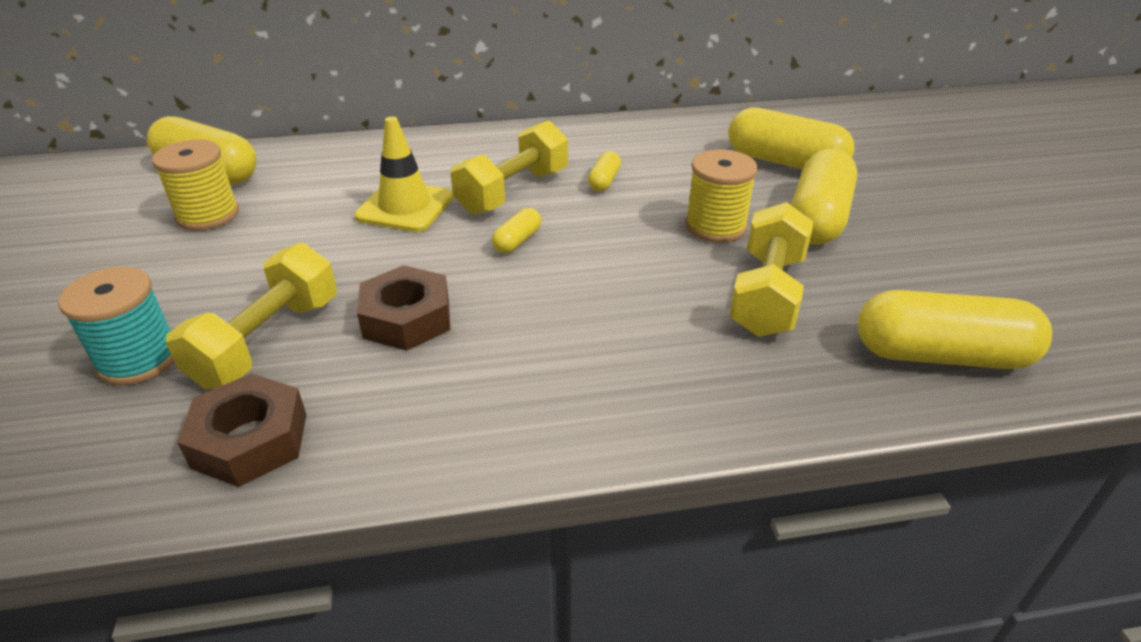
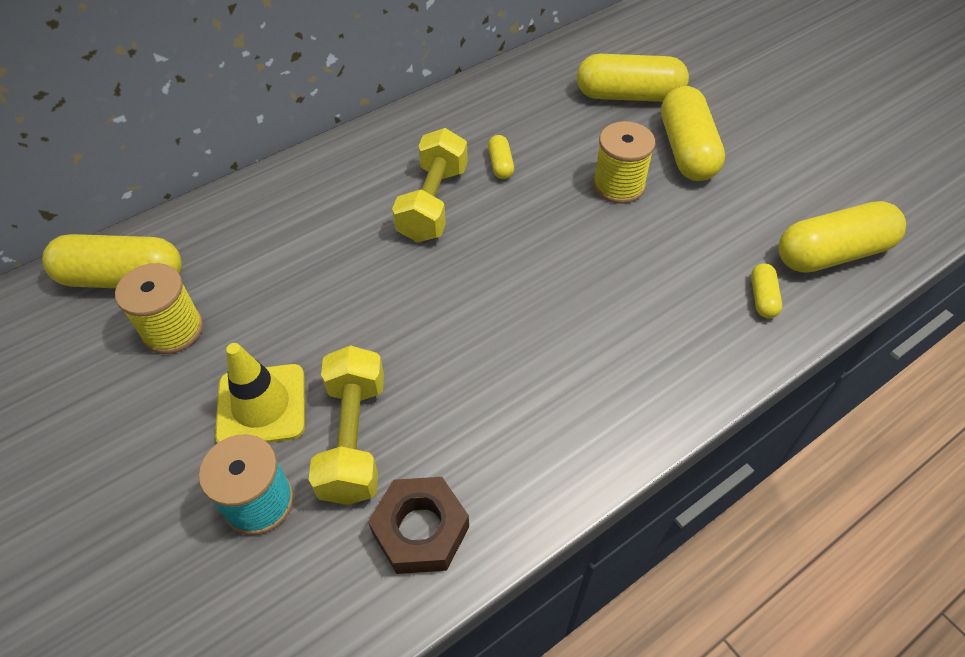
camera: 25 degrees left, 15 degrees up
(405, 207) = (352, 254): yellow traffic cone -> yellow traffic cone (261, 405)
(407, 318) = (448, 370): brown nut -> none
(517, 241) = (476, 257): yellow capsule -> yellow capsule (762, 298)
(767, 294) = (695, 241): yellow dumbbell -> none

